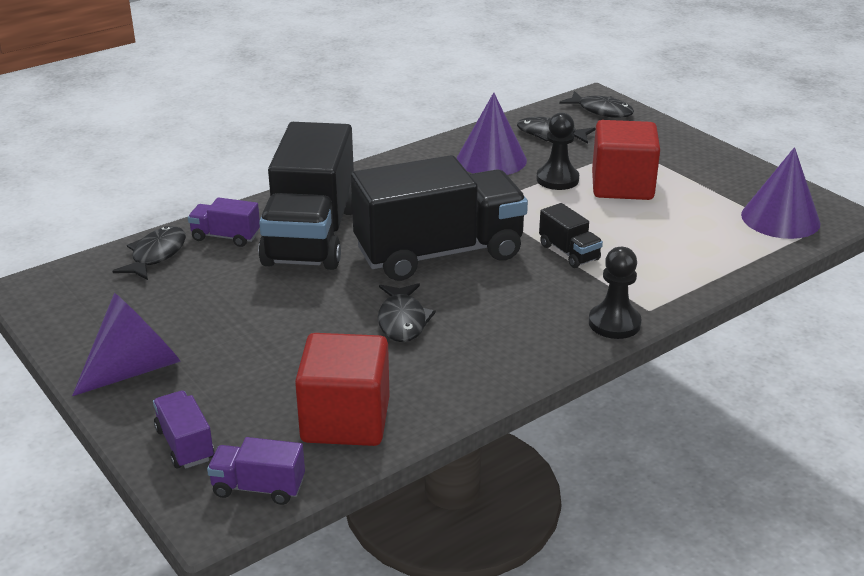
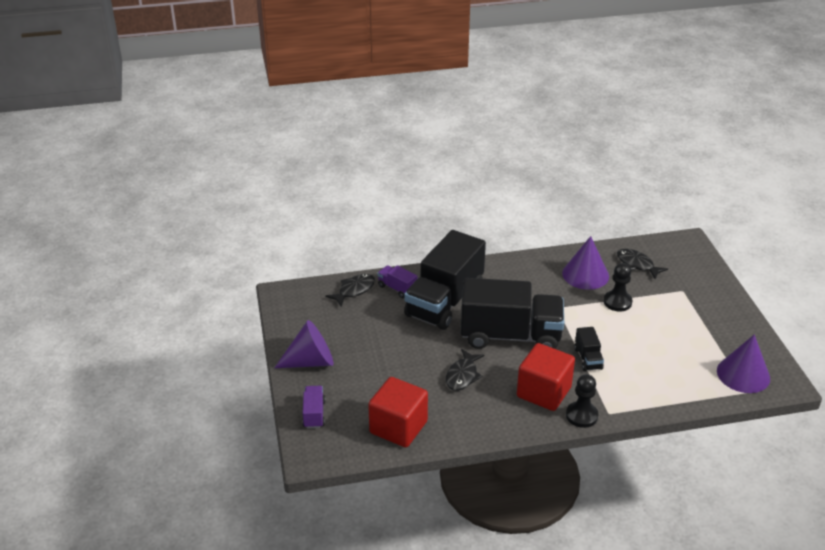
camera: 25 degrees right, 5 degrees up
(258, 487) = (336, 450): purple truck -> none
(601, 111) = (685, 254): black fish -> none
(622, 186) = (656, 319): red cube -> red cube (543, 392)

